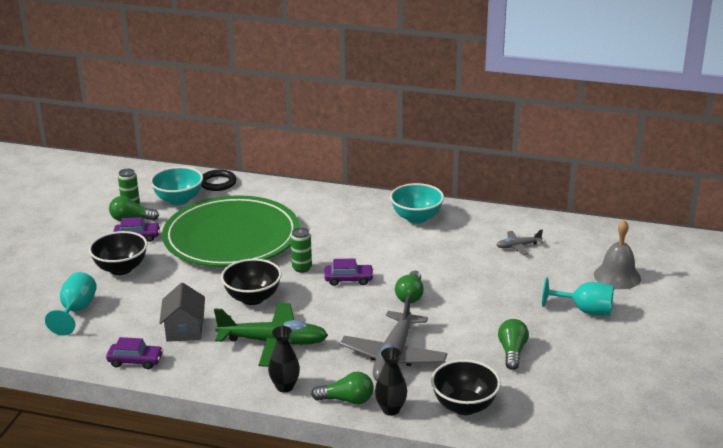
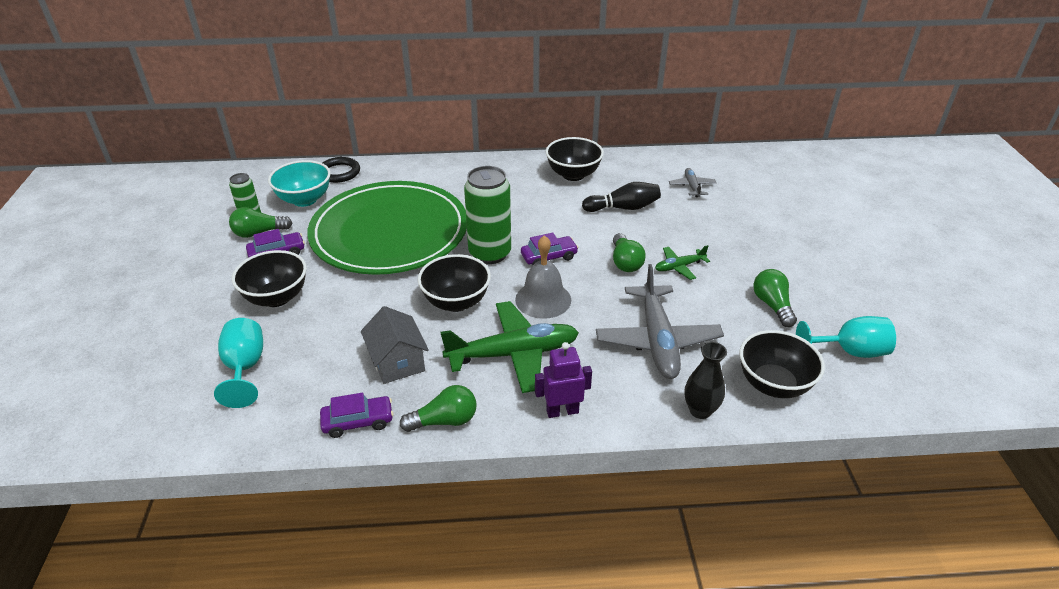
camera: 20 degrees left, 10 degrees up
(285, 387) = (562, 411): black vase -> purple robot
(302, 268) = (490, 253): green can -> green can, size x1.87
(347, 400) = (644, 410): green light bulb -> green light bulb (444, 421)
(416, 218) = (573, 175): turquoise bowl -> black bowl
(441, 253) = (623, 208): none -> black bowling pin
(454, 308) = (679, 267): none -> green plane
(518, 246) = (692, 186): grey plane -> grey plane turned 120 degrees clockwise
(584, 310) = (804, 242): turquoise goblet -> turquoise goblet (849, 351)
(617, 276) = (804, 200): grey bell -> grey bell (543, 299)

